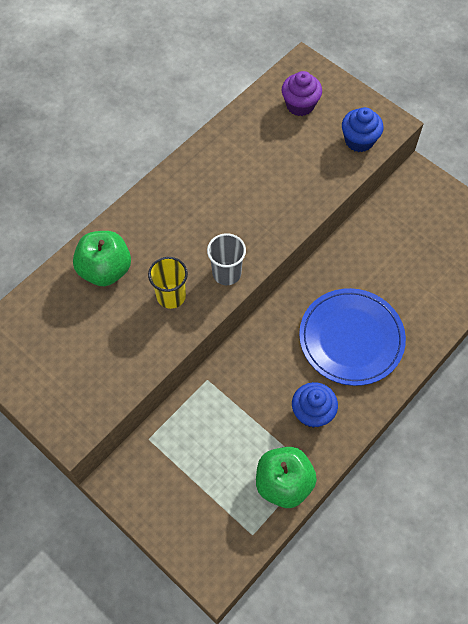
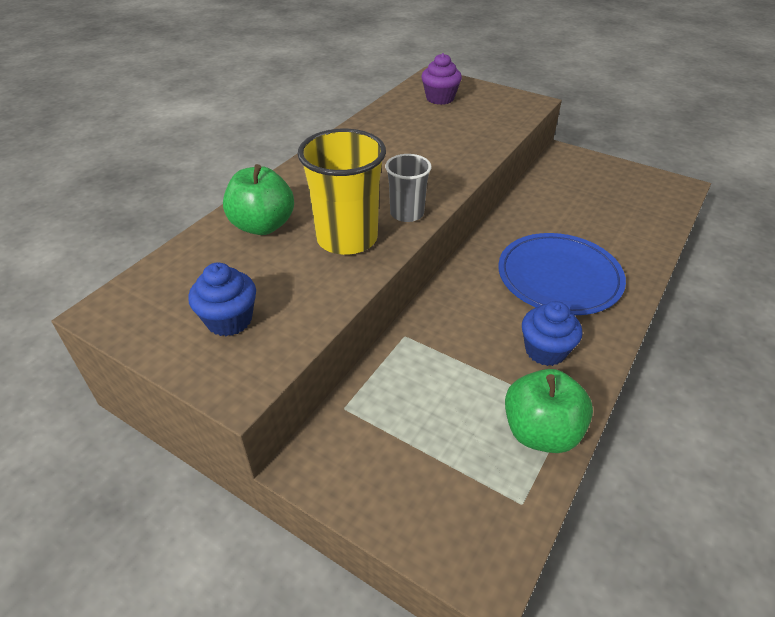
camera: 10 degrees left, 20 degrees down
(171, 296) = (347, 238): yellow cup -> yellow cup, size x1.71
(359, 140) = (507, 113): blue cupcake -> blue cupcake (229, 320)

